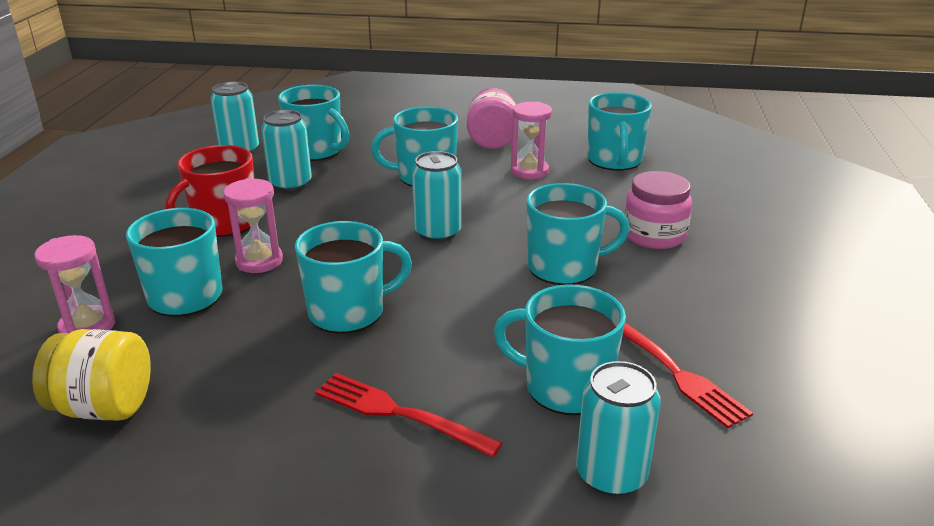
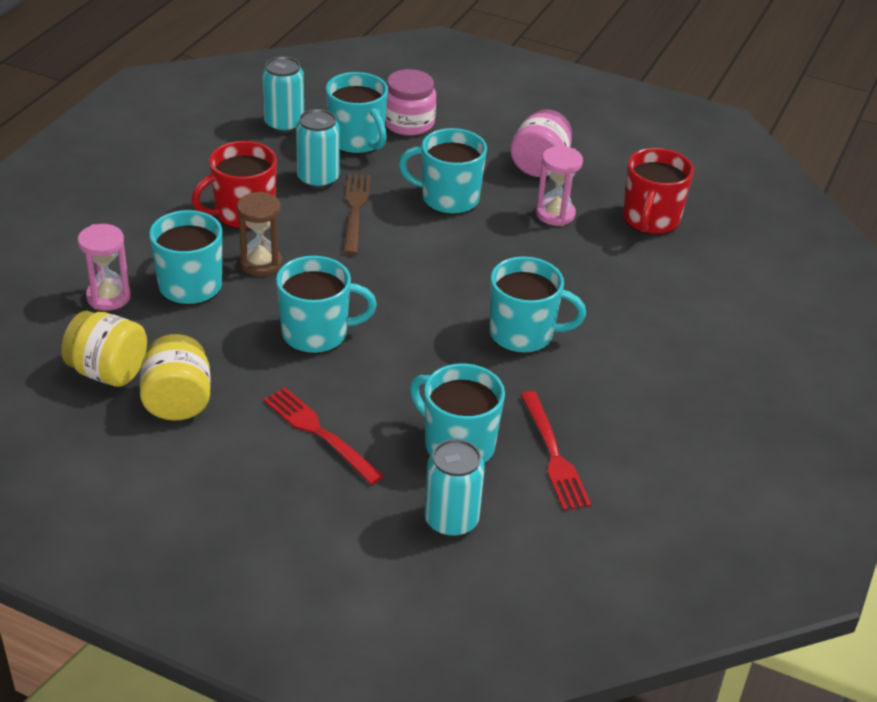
camera: 15 degrees right, 10 degrees up
(206, 420) = (177, 402): none -> yellow jar
(259, 261) = (261, 263): pink hourglass -> brown hourglass
(339, 200) = (355, 209): none -> brown fork
(437, 232) = (429, 268): turquoise can -> none
(614, 160) = (650, 220): turquoise mug -> red mug
(654, 235) = (629, 319): pink jar -> pink jar (408, 123)

